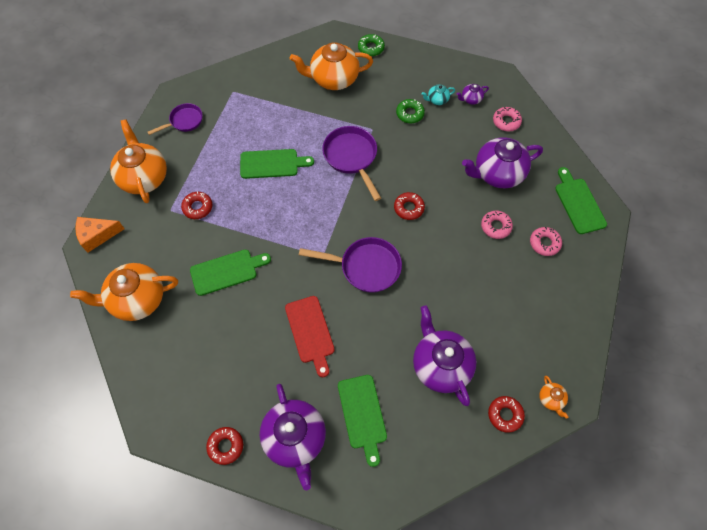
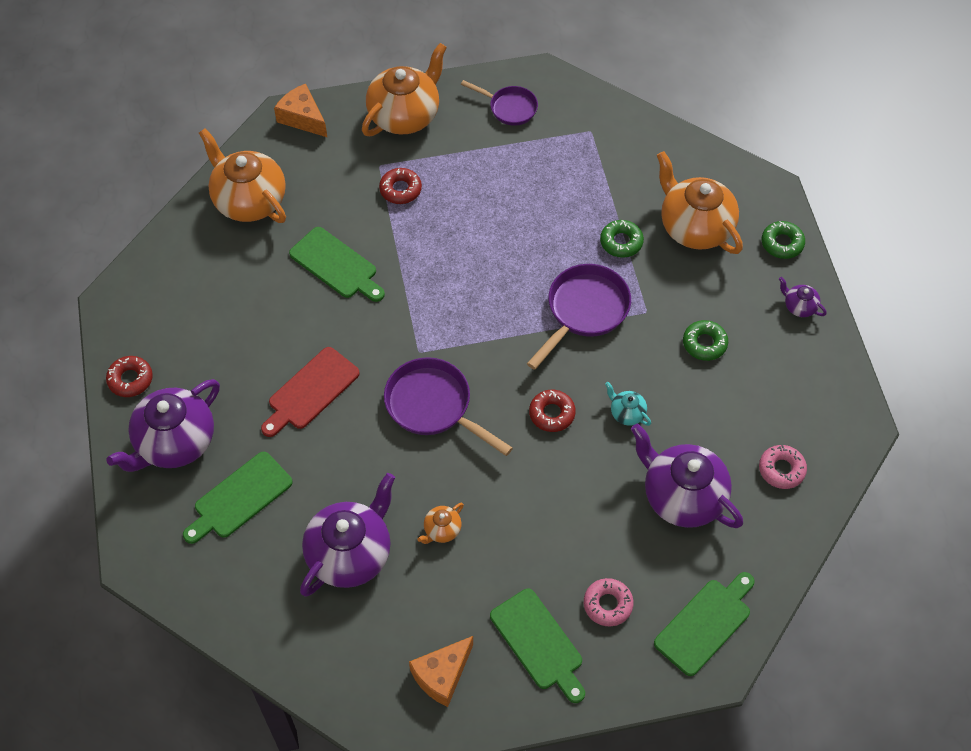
camera: 60 degrees right, 5 degrees down
(272, 164) = (513, 230): green cutting board -> green cutting board (539, 643)
(318, 116) = (621, 242): none -> green donut
(365, 267) = (433, 406): purple pan -> purple pan turned 150 degrees clockwise
(437, 100) = (753, 365): turquoise teapot -> turquoise teapot (626, 413)
(471, 99) = (787, 407): purple teapot -> purple teapot (799, 306)
(495, 226) = (593, 531): pink donut -> none
(505, 415) = (326, 658): red donut -> none
(547, 352) = (442, 675): none -> orange cheese
(551, 399) = (378, 705): orange teapot -> orange teapot (442, 530)

